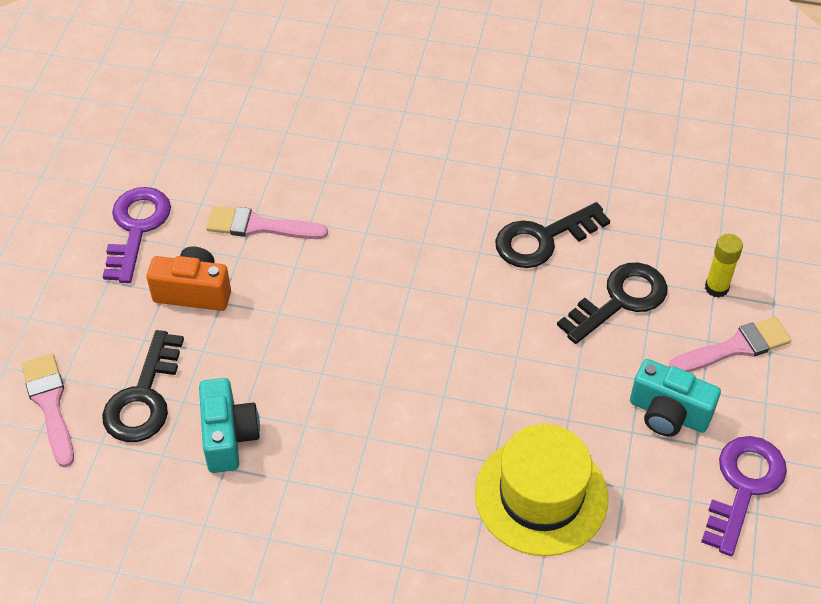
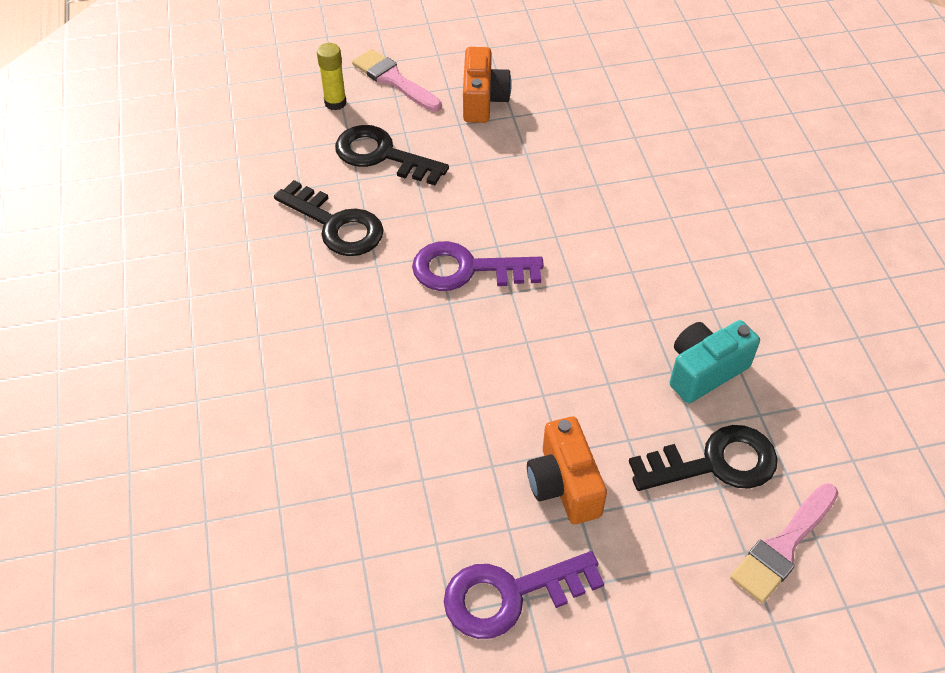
camera: 115 degrees left, 0 degrees up
(259, 226) = (440, 466): pink brush -> none
(541, 495) = (607, 149): yellow hat -> none
(668, 414) = (483, 100): turquoise camera -> orange camera
(744, 486) = (521, 50): purple key -> purple key (466, 269)

